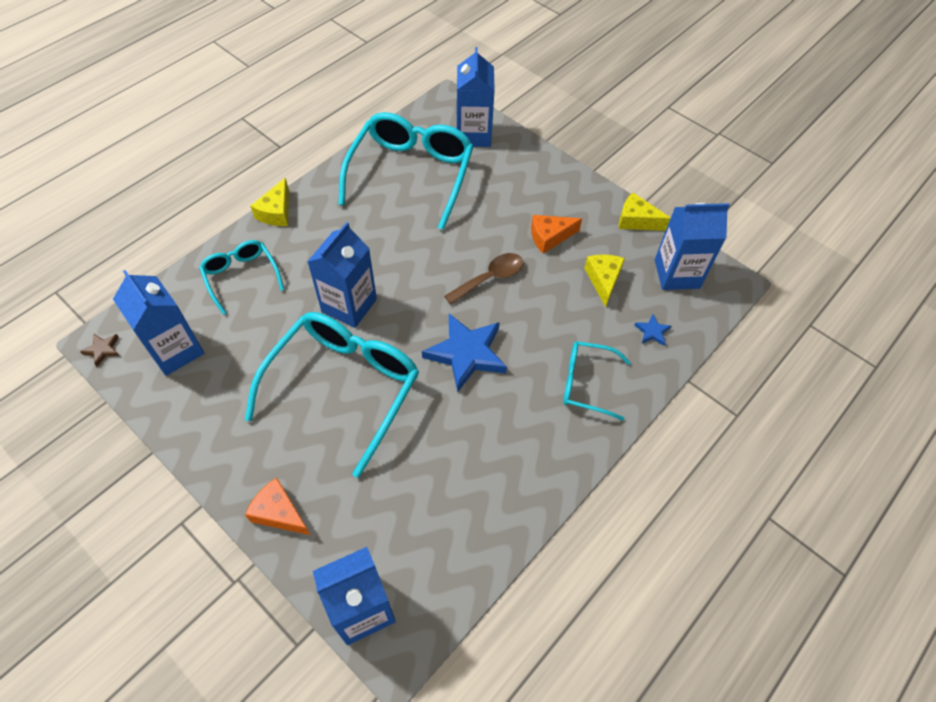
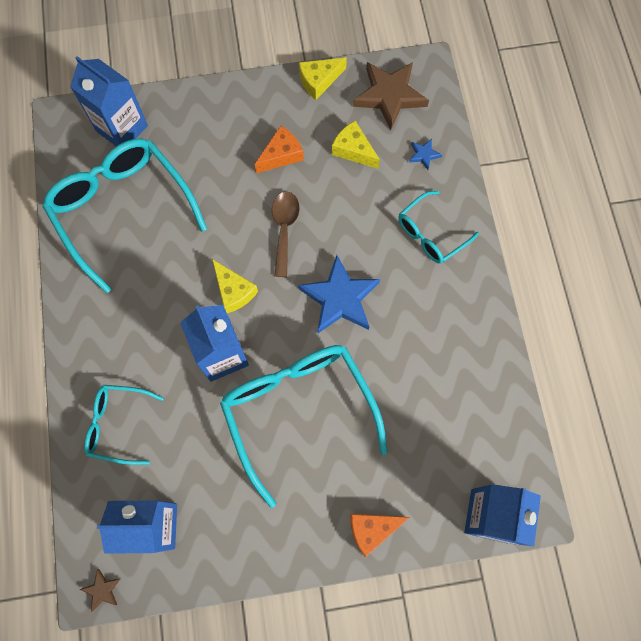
camera: 50 degrees left, 15 degrees up
(276, 212) = (67, 350): yellow cheese -> yellow cheese (234, 291)
(549, 237) = (281, 155): orange cheese -> orange cheese turned 150 degrees counterclockwise
(677, 274) = (389, 96): blue carton -> brown star

